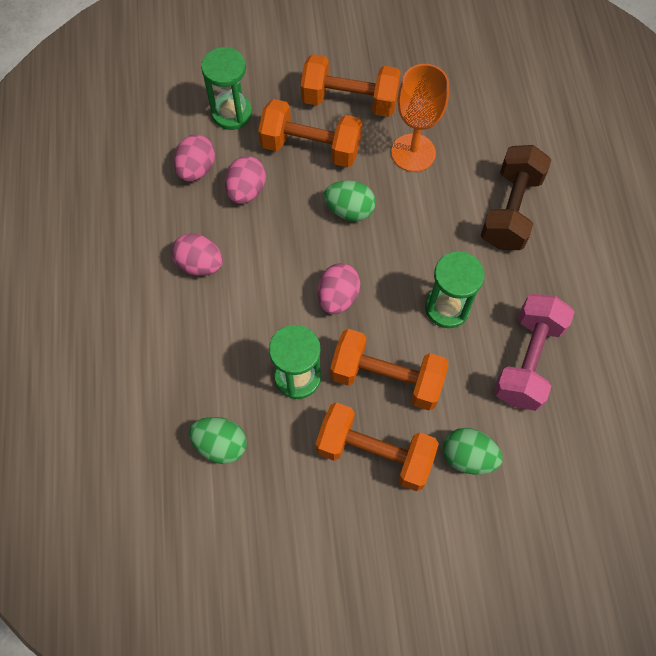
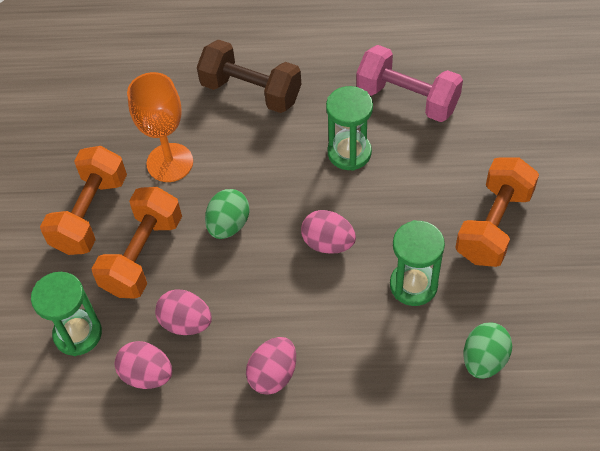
camera: 80 degrees left, 10 degrees down
(386, 378) = (419, 209): orange dumbbell -> none
(468, 456) = (497, 153): green egg -> none

